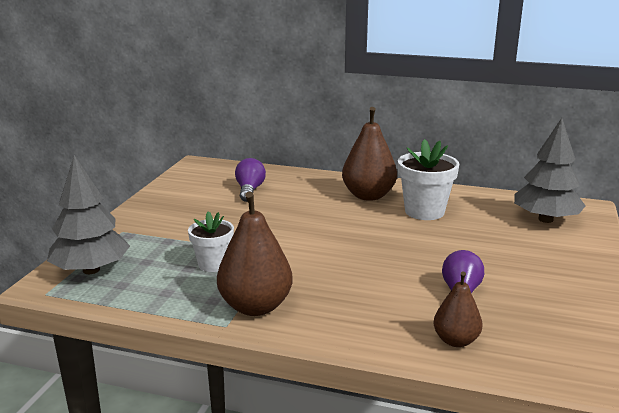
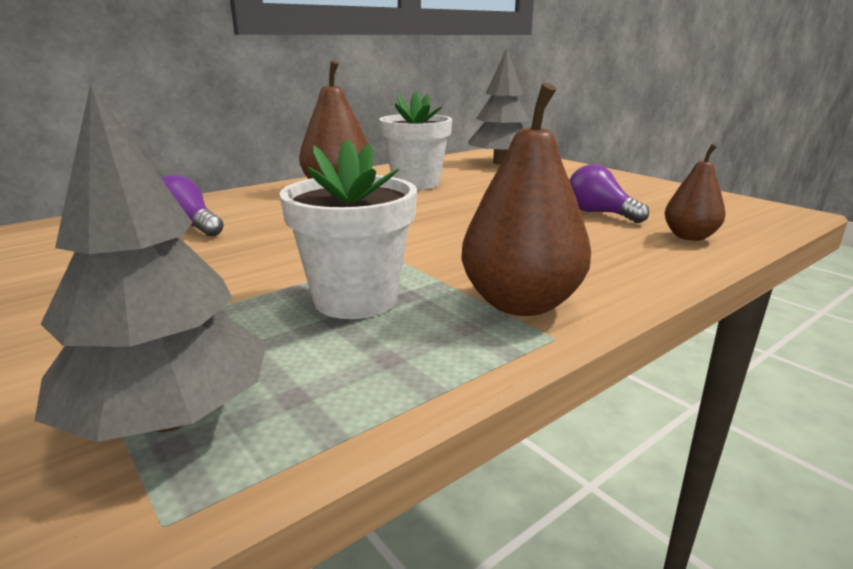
camera: 55 degrees left, 0 degrees up
(213, 264) = (355, 299): white flower pot -> white flower pot, size x1.54

